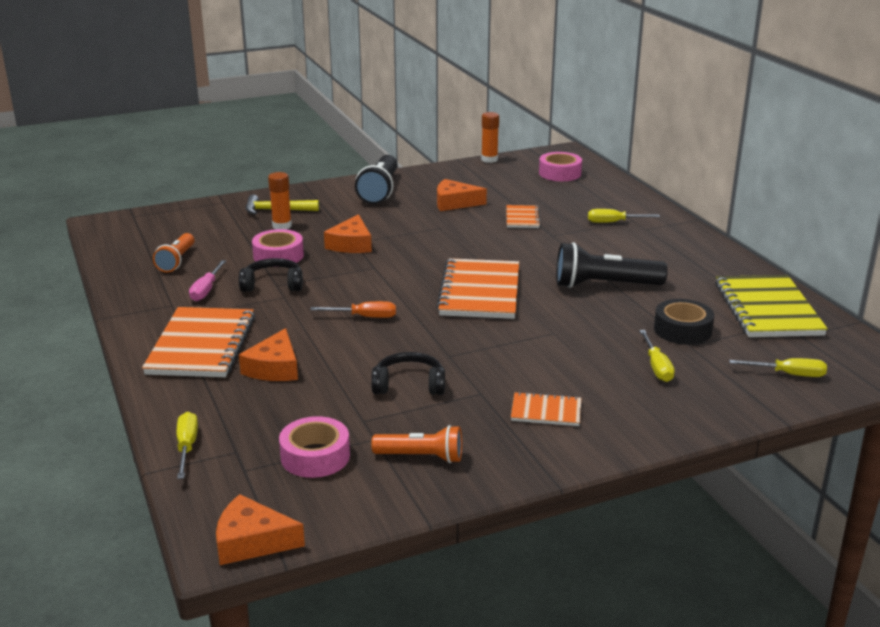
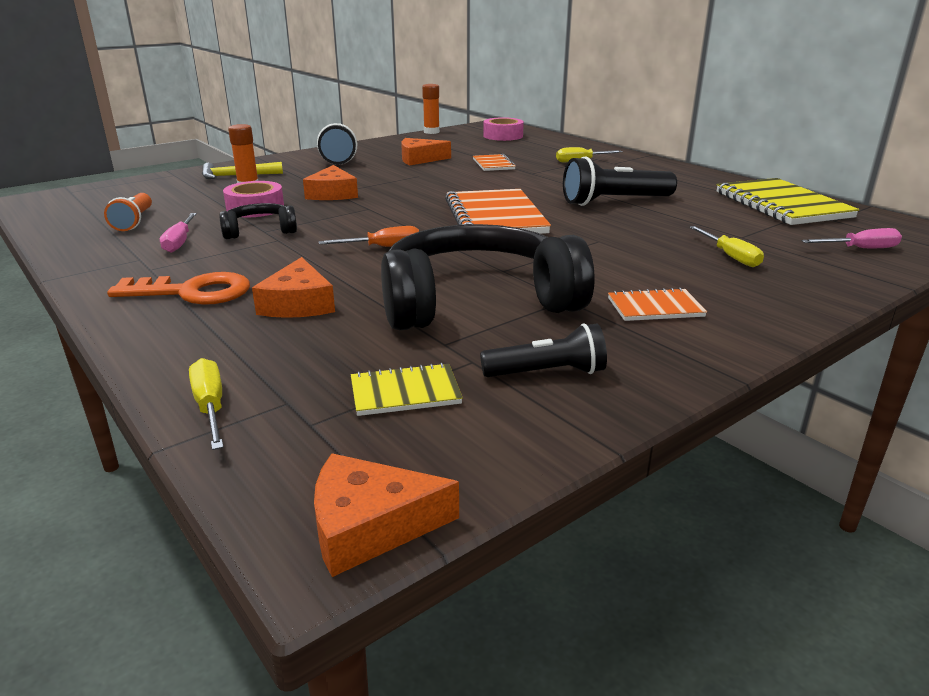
camera: 15 degrees left, 0 degrees up
(202, 345) = (192, 292): orange notebook -> orange key
(315, 456) = (405, 392): pink tape -> yellow notebook
(409, 385) = (477, 301): black headphones -> black headphones, size x2.15
(421, 457) = (547, 373): orange flashlight -> black flashlight
(682, 330) = (723, 226): black tape -> none
(788, 374) = (860, 249): yellow screwdriver -> pink screwdriver

